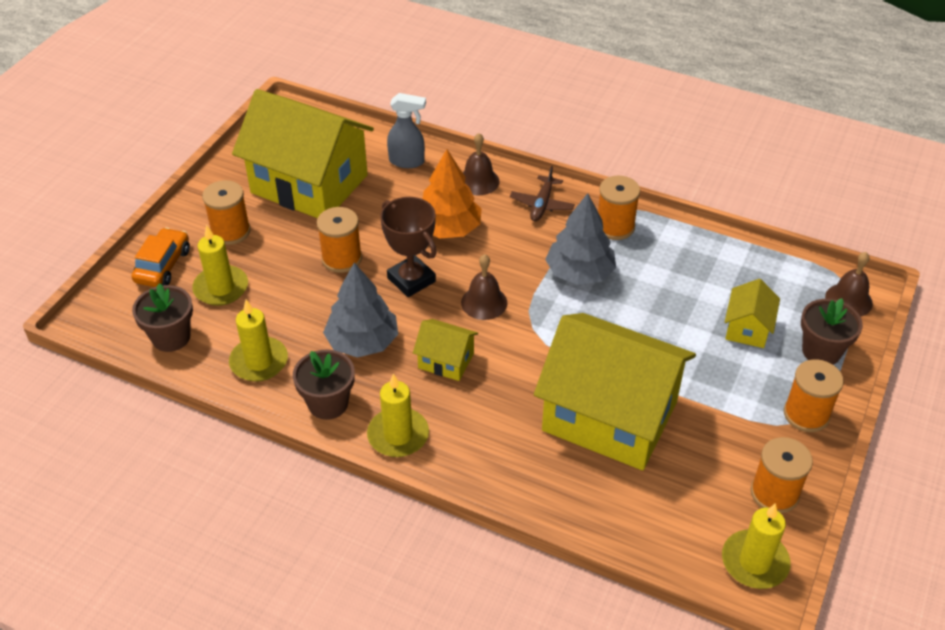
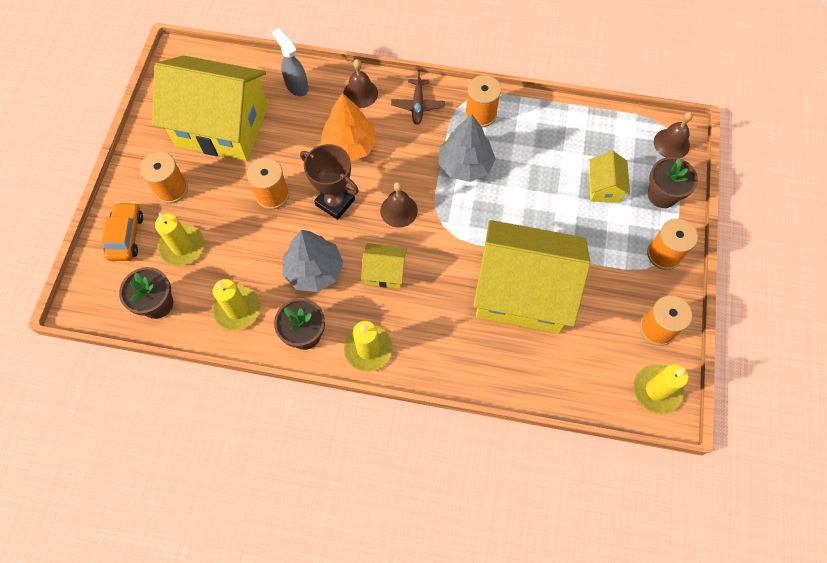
camera: 15 degrees left, 20 degrees up
(407, 161) = (296, 86): grey spray bottle -> grey spray bottle turned 120 degrees counterclockwise

